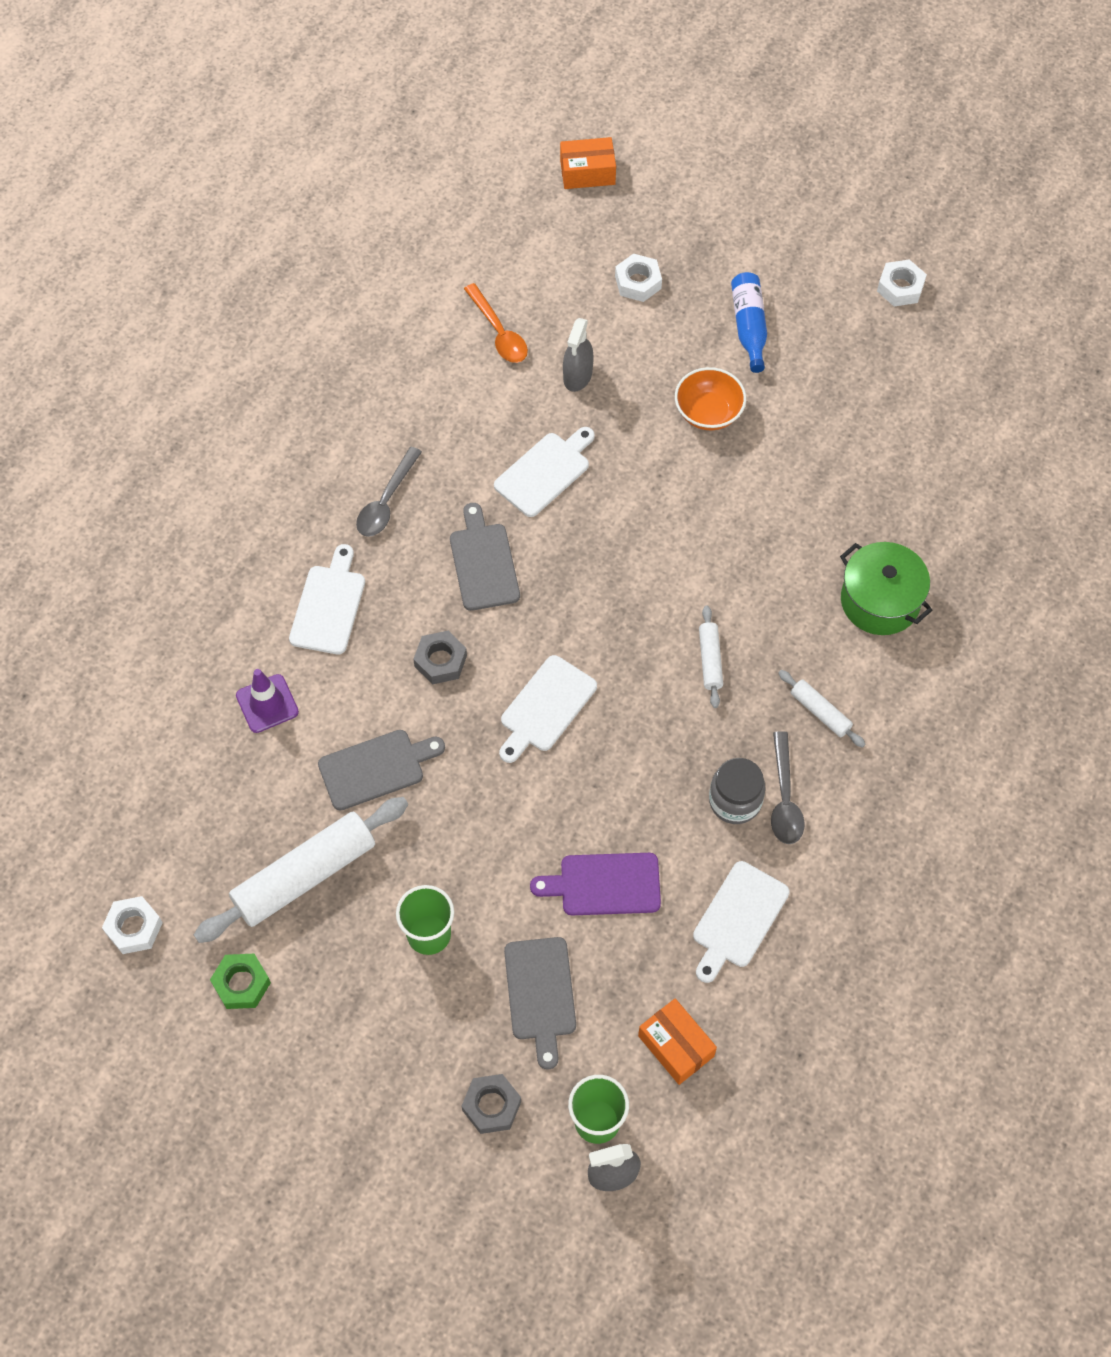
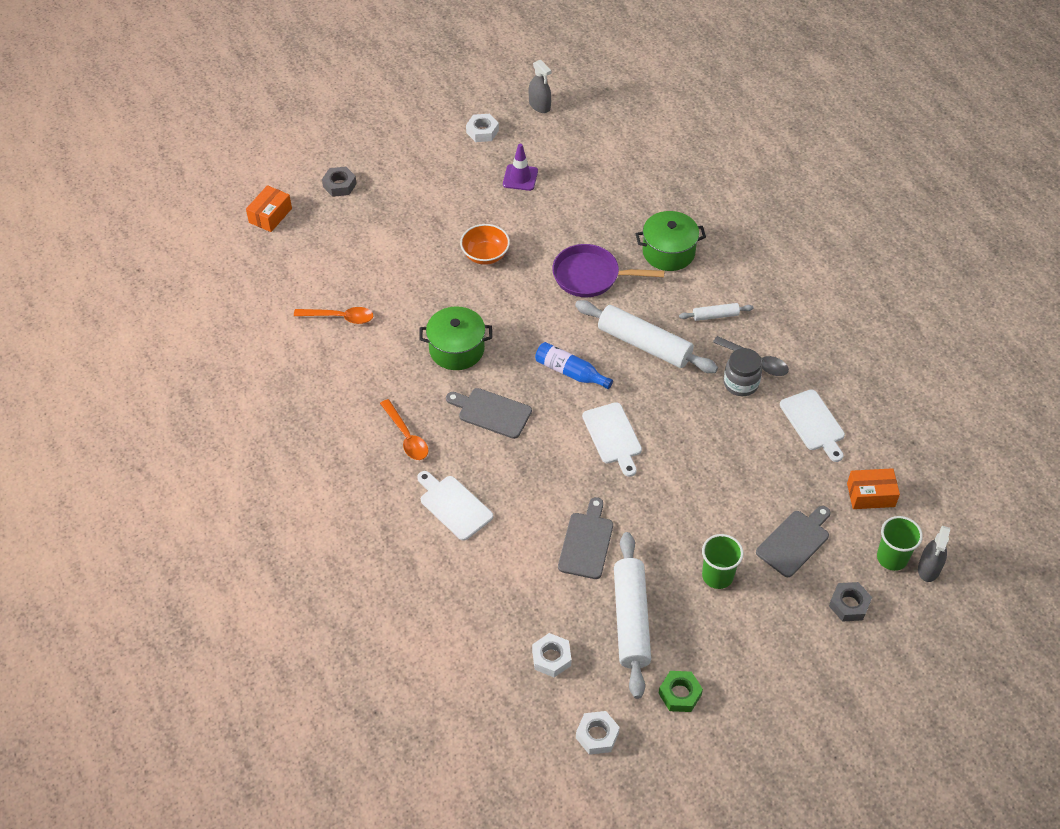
camera: 55 degrees left, 10 degrees down
(267, 704) = (495, 576): purple traffic cone -> purple traffic cone (520, 178)
(386, 501) = (406, 436): grey spoon -> orange spoon
(440, 661) = (540, 470): grey nut -> grey nut (339, 185)
(540, 994) = (795, 541): grey cutting board -> grey cutting board turned 75 degrees counterclockwise
(545, 472) = (456, 349): white cutting board -> green pot
(577, 375) = (405, 298): grey spray bottle -> grey spray bottle (539, 105)
(604, 884) = (747, 472): purple cutting board -> none
(638, 282) = (369, 236): white nut -> white nut (551, 658)
(710, 660) = (644, 344): white rolling pin -> white rolling pin, size x2.08
(749, 327) = (446, 206): blue bottle -> blue bottle (570, 372)
(769, 540) = (590, 276): none -> purple pan

